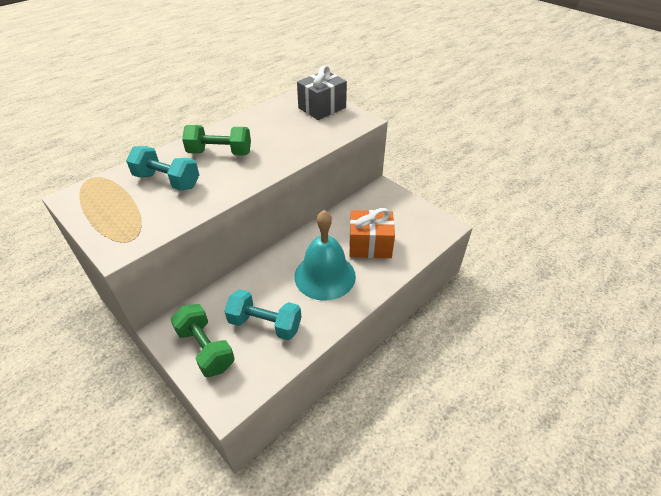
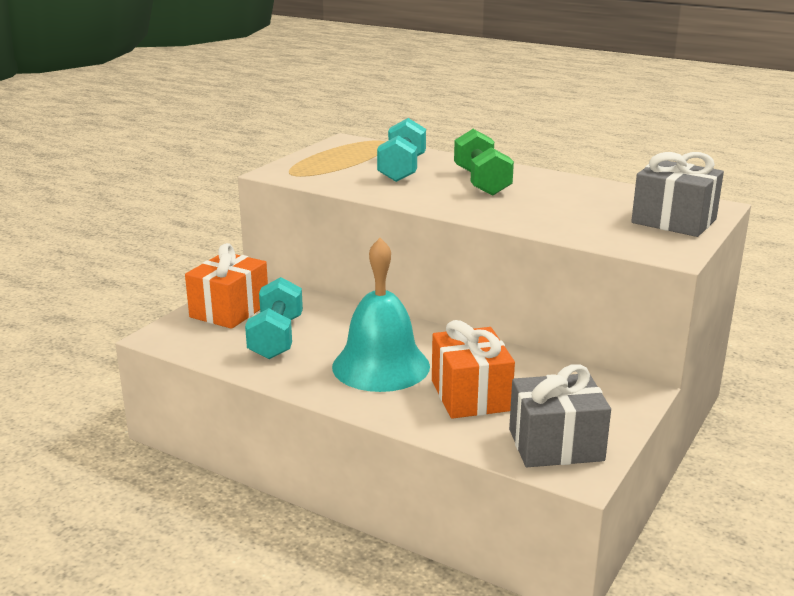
camera: 75 degrees right, 20 degrees down
(205, 349) = (229, 310): green dumbbell -> orange gift
(423, 227) = (556, 445): none -> grey gift

